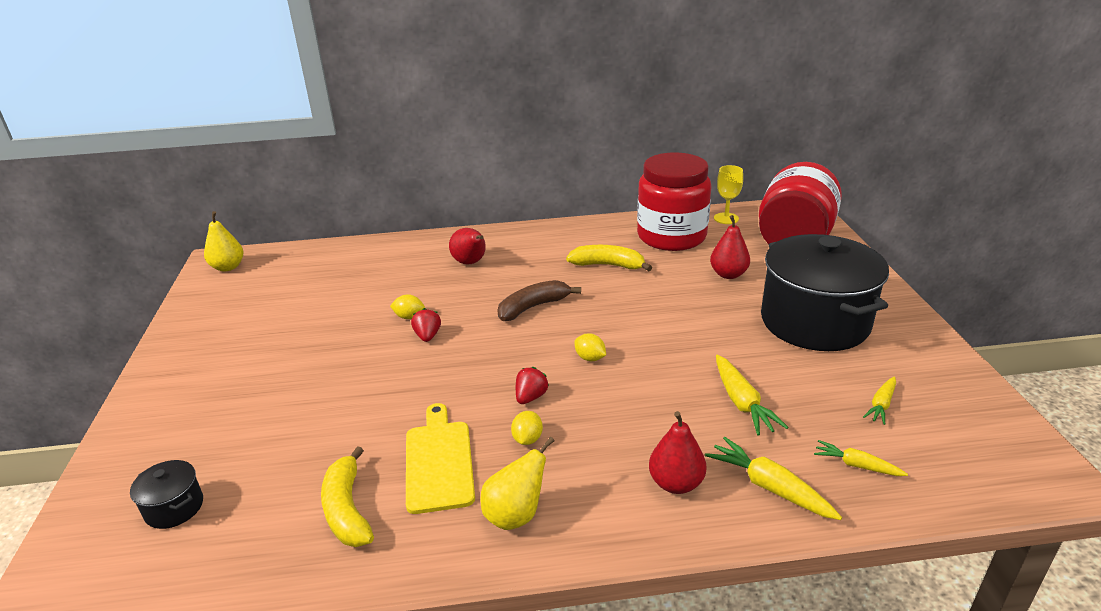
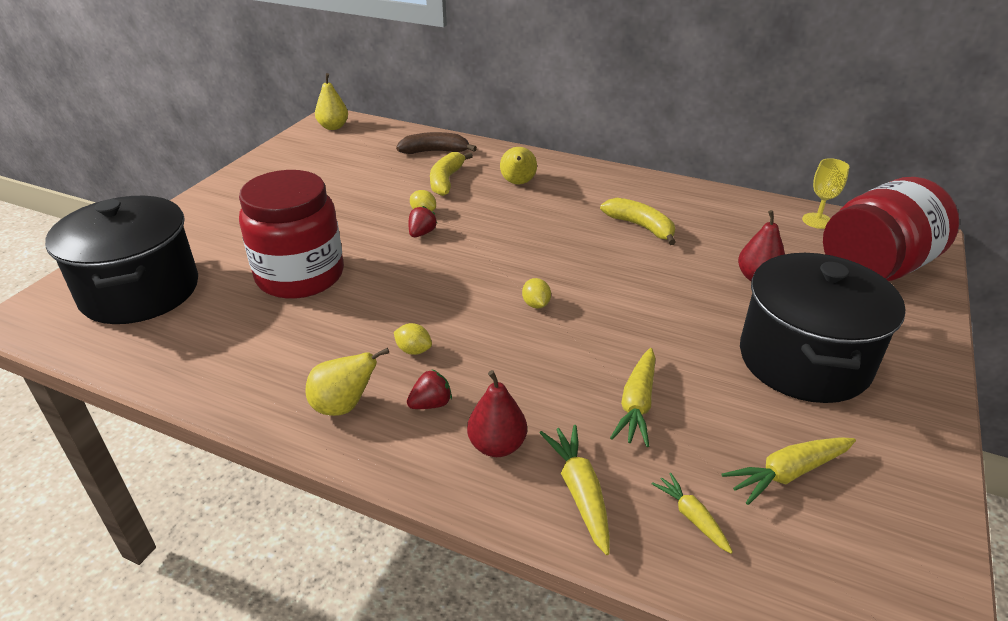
camera: 30 degrees right, 5 degrees up
(174, 508) = (140, 291): black pot -> black pot, size x2.47
(347, 509) = (237, 343): yellow banana -> yellow banana (446, 180)
(439, 461) = (331, 337): yellow cutting board -> none
(470, 263) = (518, 183): red pear -> yellow pear
(527, 439) = (413, 350): yellow lemon -> yellow lemon turned 75 degrees clockwise
(531, 397) = (451, 317): red strawberry -> red strawberry (431, 404)
(533, 307) = (532, 241): brown banana -> brown banana (435, 151)
(671, 236) = (735, 220): red jar -> red jar (300, 276)
(881, 405) = (788, 473): yellow carrot -> yellow carrot, size x1.58

